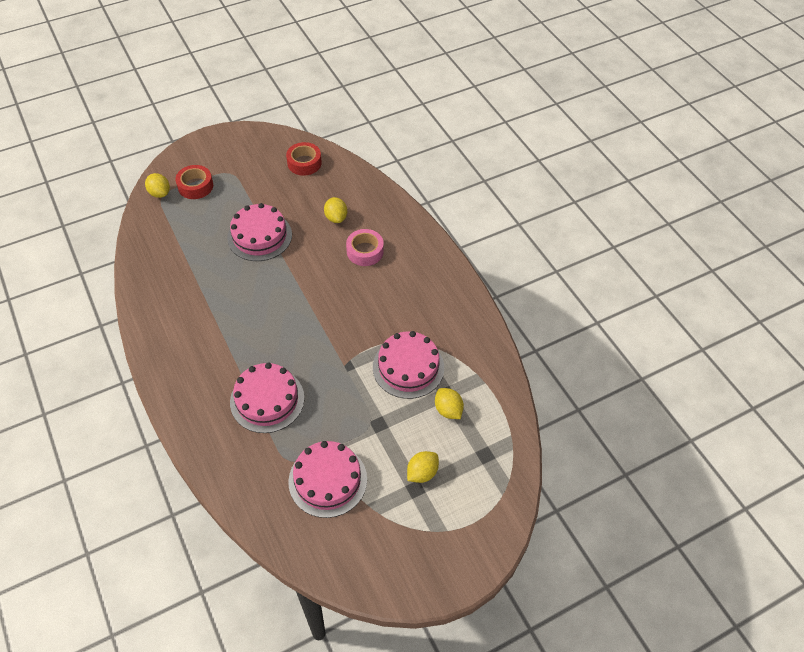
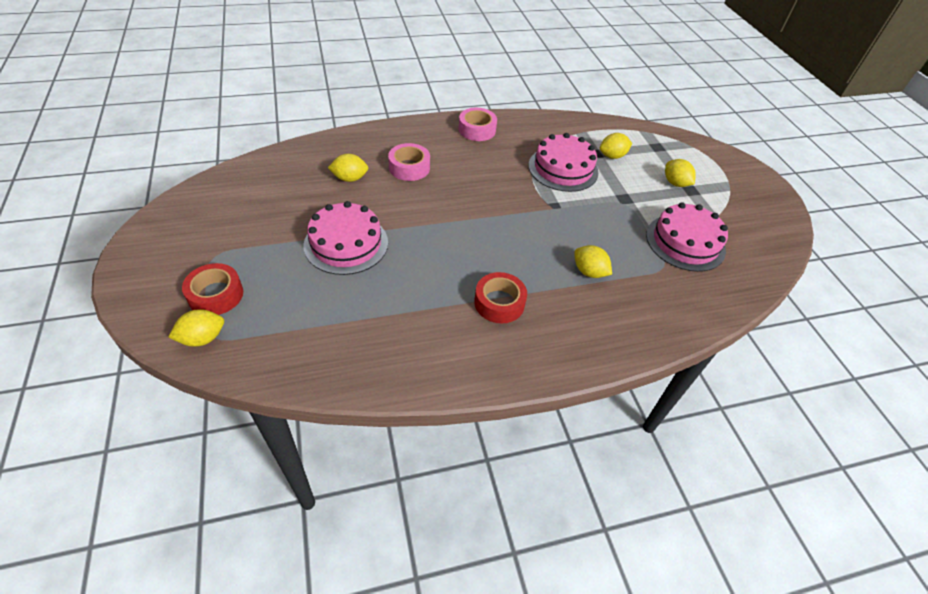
camera: 80 degrees left, 5 degrees down
(267, 400) = (589, 272): pink cake -> yellow lemon
(304, 163) = (245, 187): red tape -> red tape (499, 303)
(444, 288) = (477, 130): none -> pink tape

